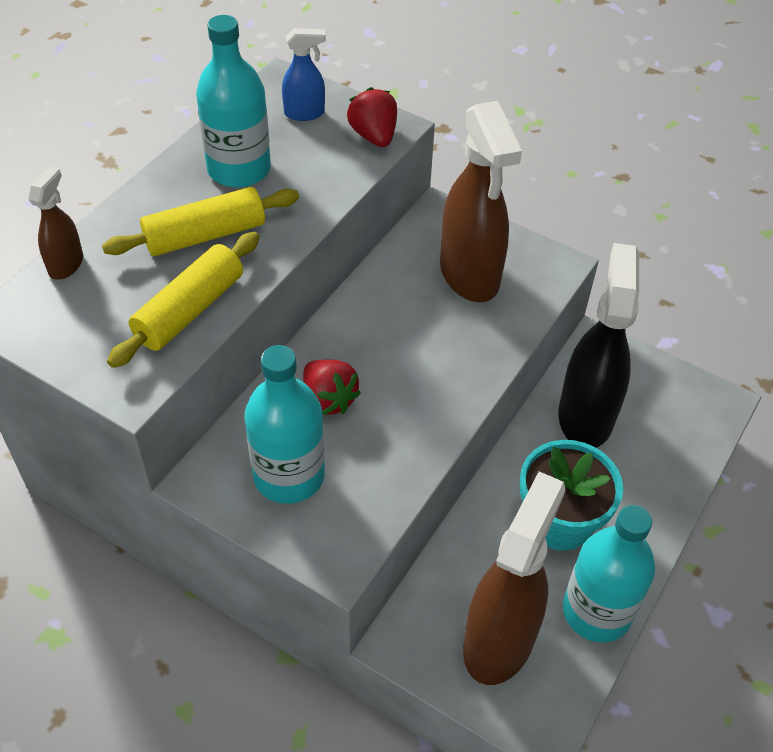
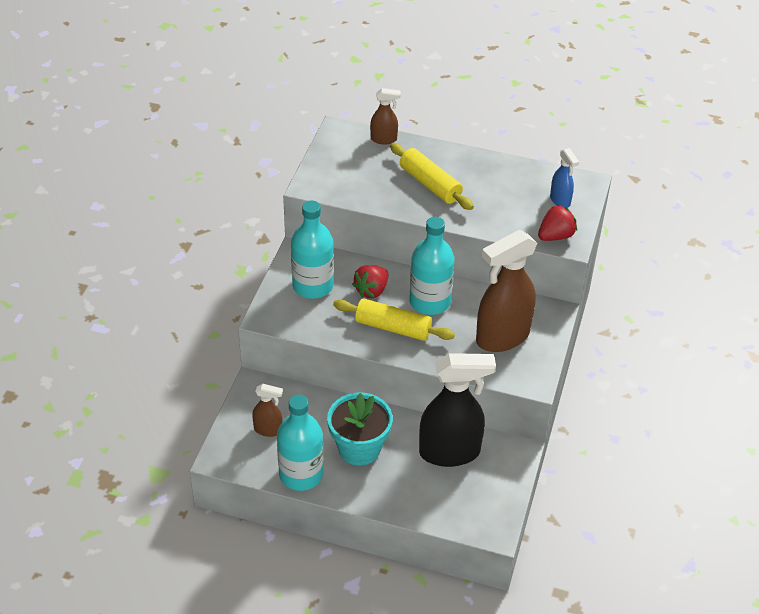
camera: 75 degrees right, 5 degrees down
(189, 310) = (371, 192): yellow rolling pin -> yellow rolling pin (393, 327)
(239, 169) = (492, 184): turquoise bottle -> turquoise bottle (430, 301)
(499, 640) = (268, 430): brown spray bottle -> brown spray bottle, size x0.48

